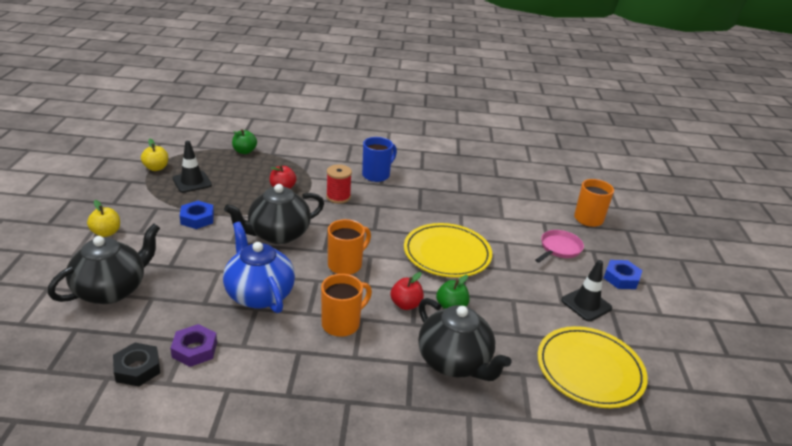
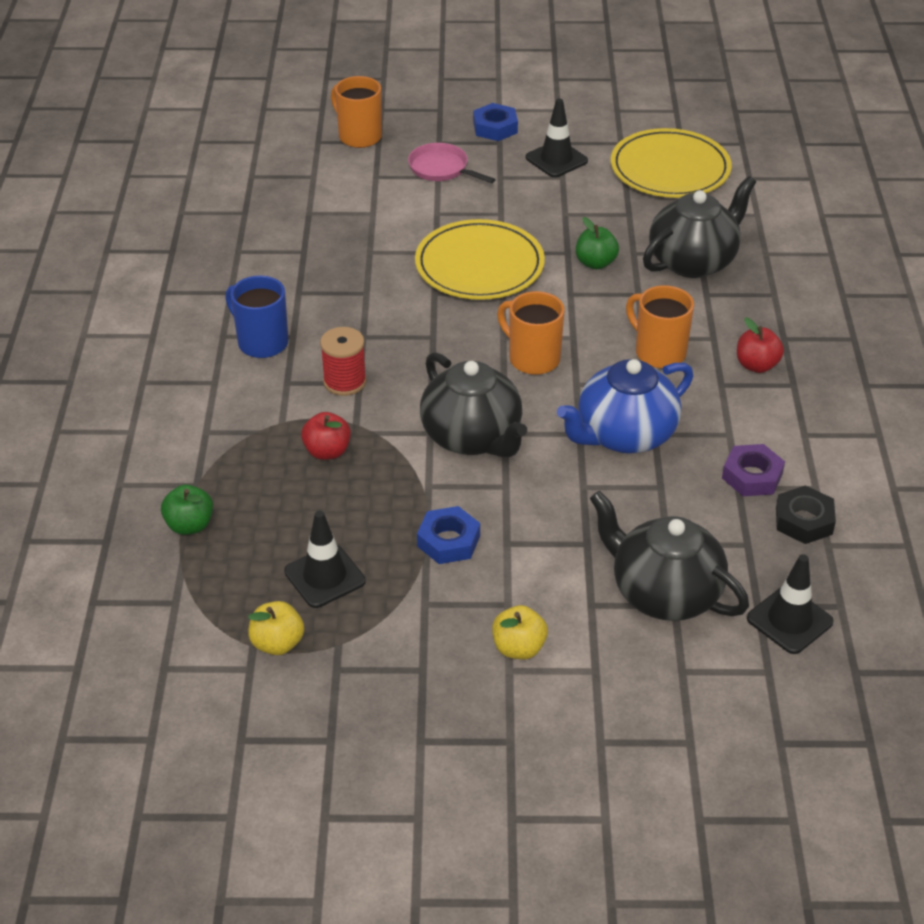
camera: 90 degrees left, 10 degrees up
(53, 342) = (789, 620): none -> black traffic cone
(406, 304) = (603, 300): red apple -> red apple (756, 365)

